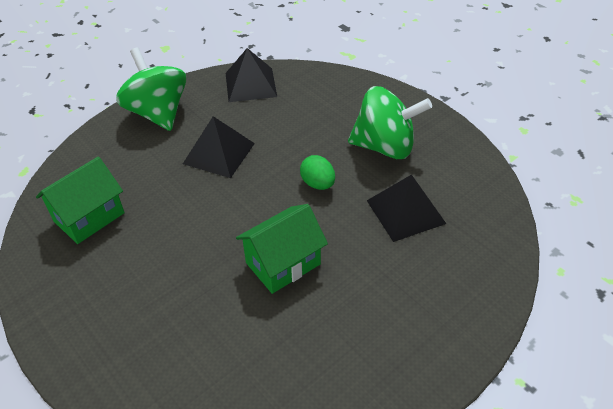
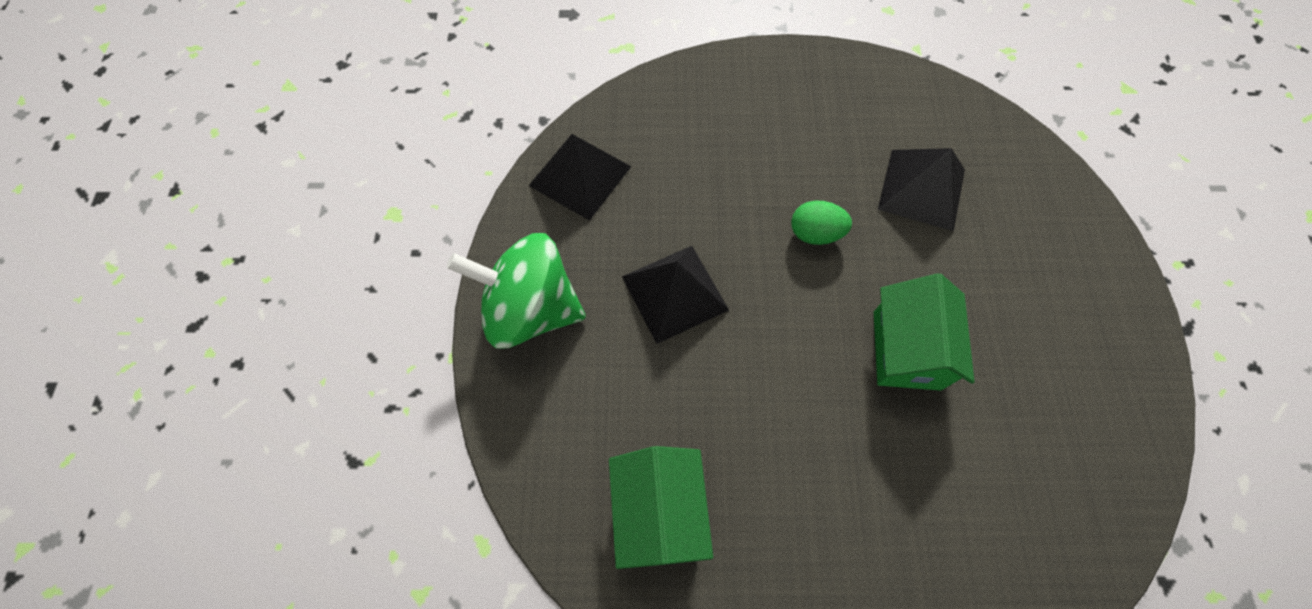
camera: 50 degrees left, 20 degrees up
(385, 147) = (813, 133): green spinning top -> none

